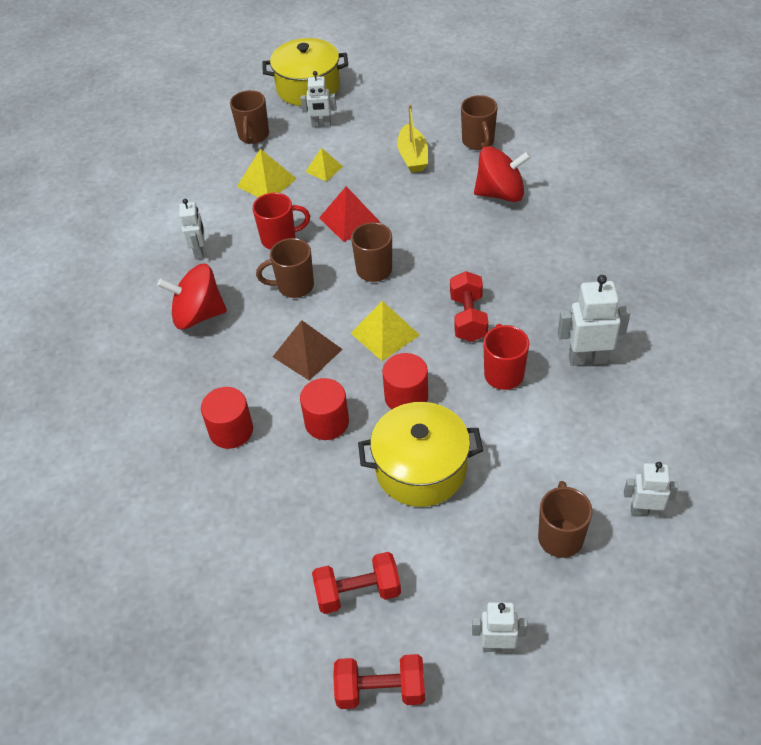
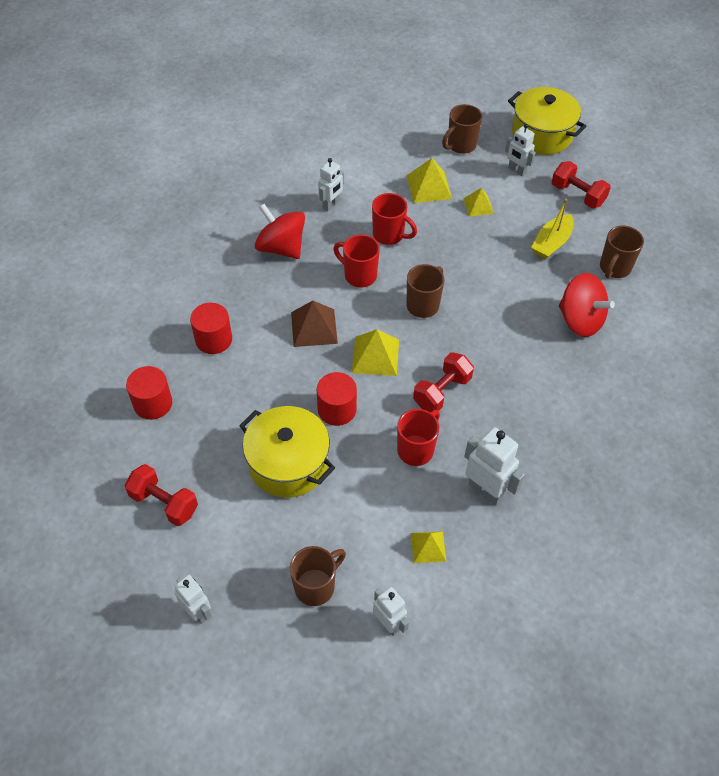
camera: 40 degrees right, 5 degrees up
(294, 286) = (359, 275): brown mug -> red mug
(327, 422) = (271, 383): red cylinder -> red cylinder (153, 403)
(349, 220) = (450, 257): red pyramid -> none
(380, 690) = (109, 570): red dumbbell -> red dumbbell (577, 195)
(600, 432) = (428, 547): none -> yellow pyramid

